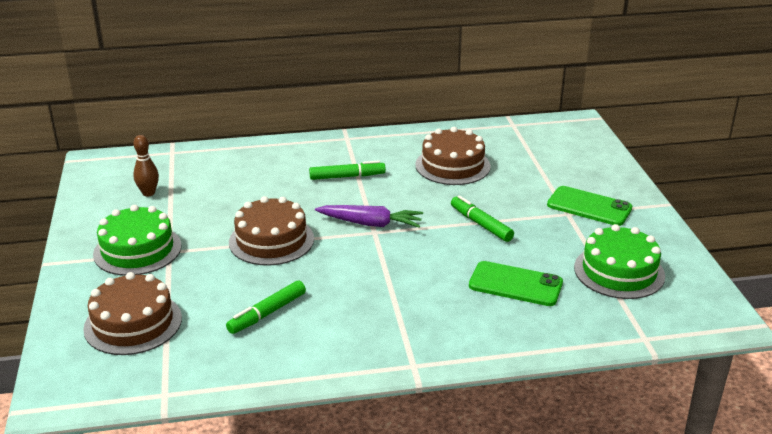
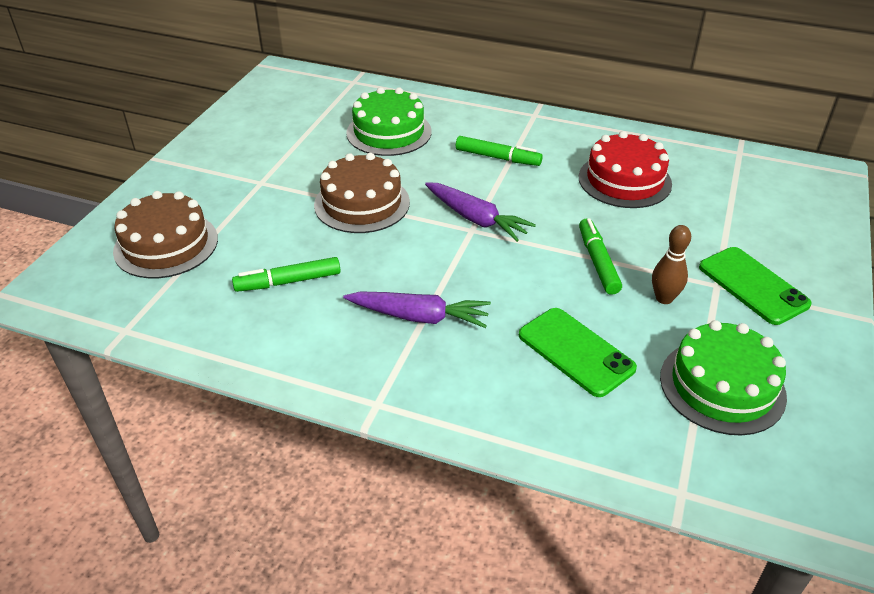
camera: 30 degrees right, 10 degrees up
(137, 250) = (236, 171): green cake -> green cake (389, 132)
(148, 193) = (296, 117): brown bowling pin -> brown bowling pin (664, 298)
(390, 301) = (419, 317): none -> purple carrot
(452, 165) = (624, 180): brown cake -> red cake

